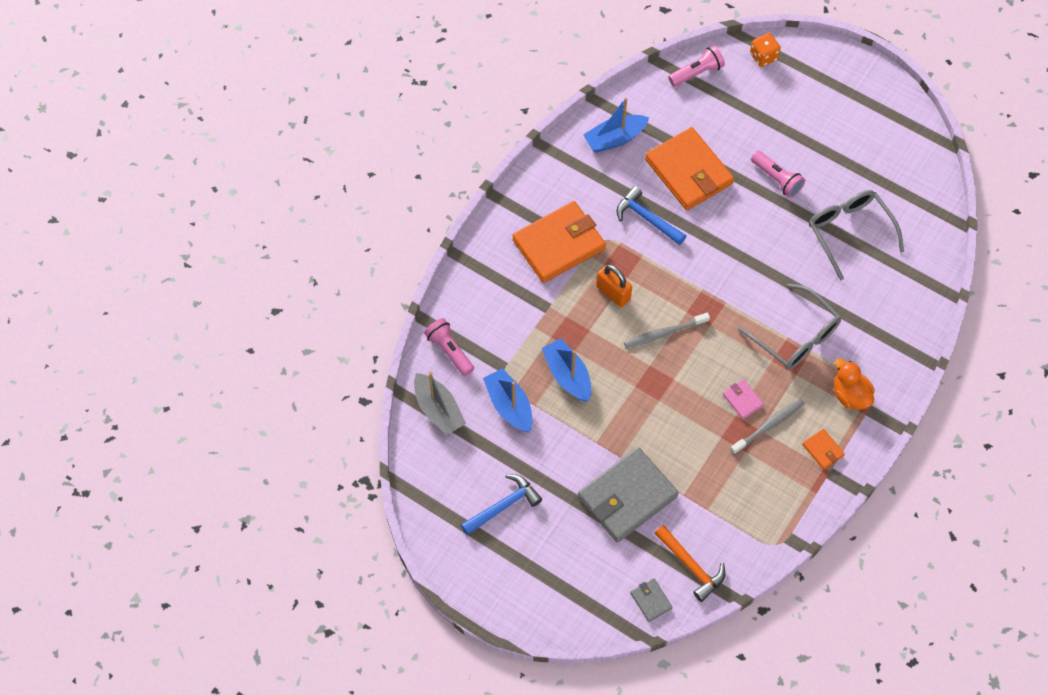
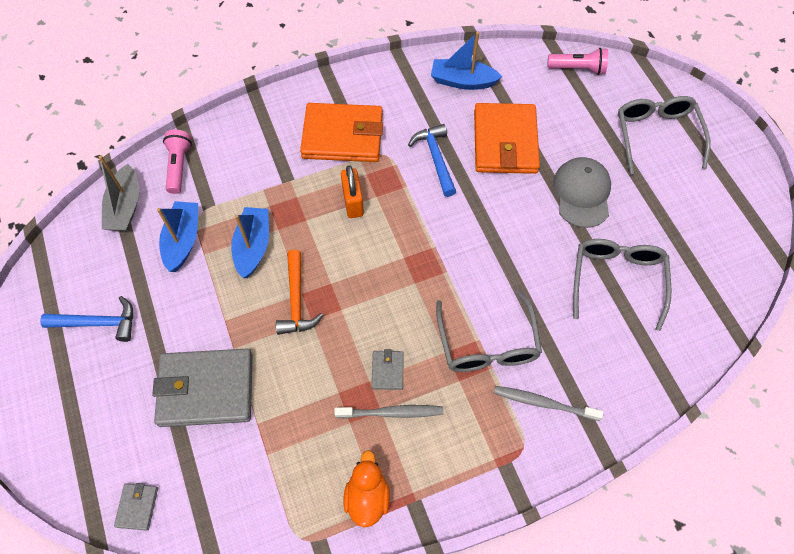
camera: 35 degrees right, 0 degrees up
(664, 333) = (367, 263): grey toothbrush -> grey toothbrush (543, 403)
(691, 566) = (203, 500): orange hammer -> orange hammer (296, 301)
(742, 400) = (387, 371): pink wallet -> grey wallet
(763, 56) = (650, 87): orange dice -> none
(777, 179) = (582, 193): pink flashlight -> grey cap
(797, 97) = (656, 135): none -> grey glasses
(823, 450) = (425, 474): orange wallet -> none
(850, 395) = (497, 437): orange duck -> orange duck (367, 497)

